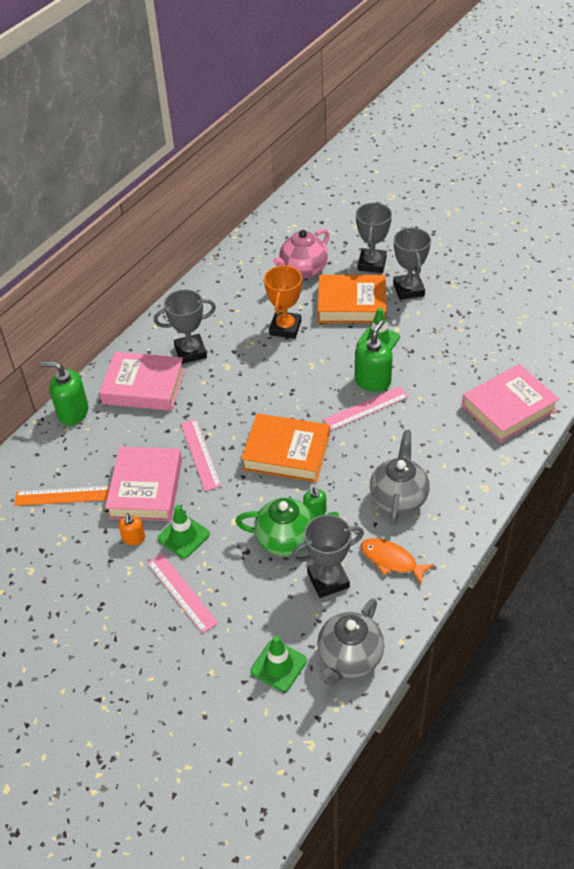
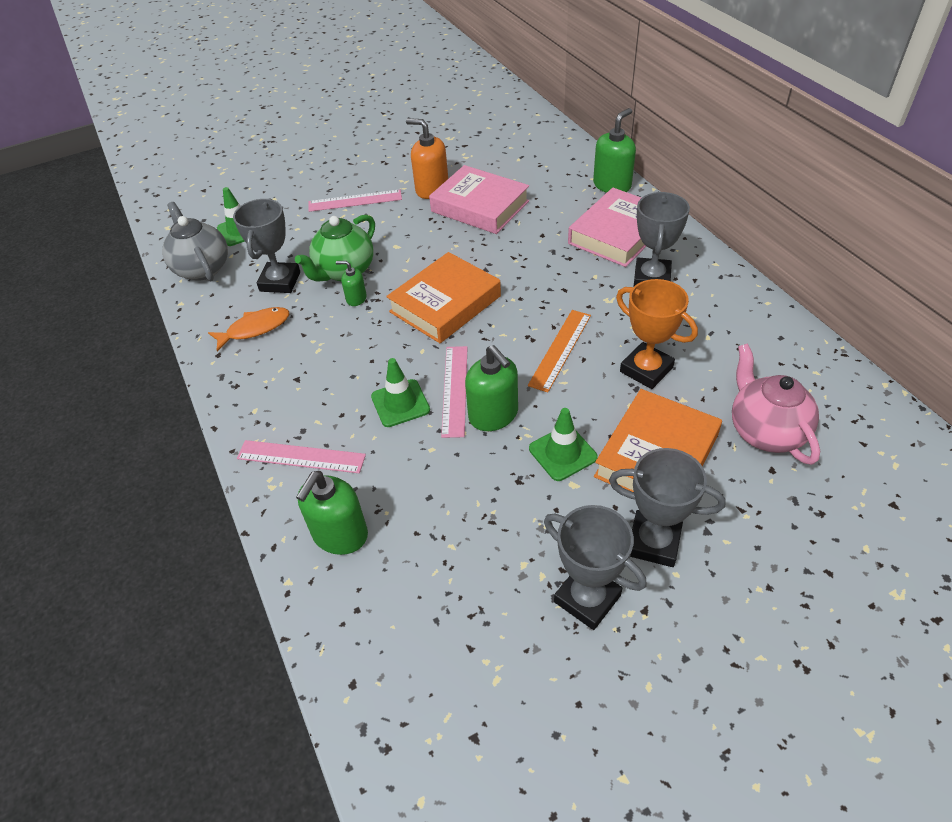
camera: 120 degrees right, 0 degrees up
(62, 496) = (511, 163): orange ruler -> orange ruler (560, 349)
(133, 538) = (432, 189): orange soap dispenser -> orange soap dispenser, size x1.81
(183, 536) = (407, 214): green traffic cone -> green traffic cone (400, 403)
(200, 454) = (493, 247): pink ruler -> pink ruler (301, 456)
(372, 264) = (744, 523): grey trophy -> grey trophy (587, 598)
(398, 498) = (314, 364): grey teapot -> none
(508, 408) = (340, 535): pink book -> green soap dispenser

